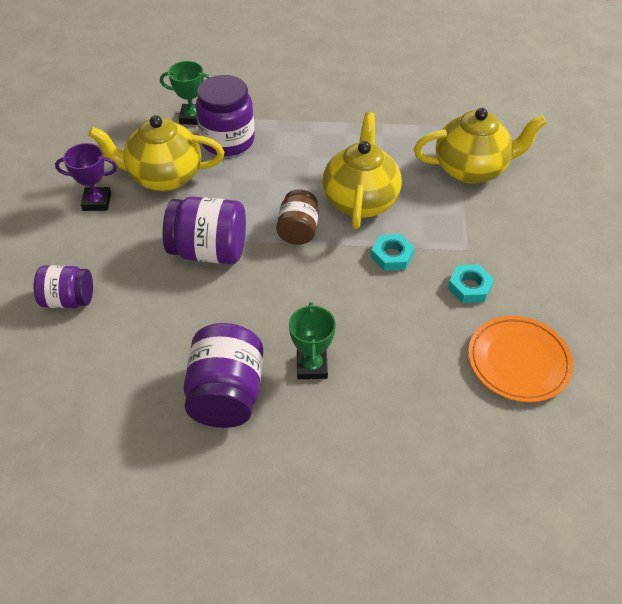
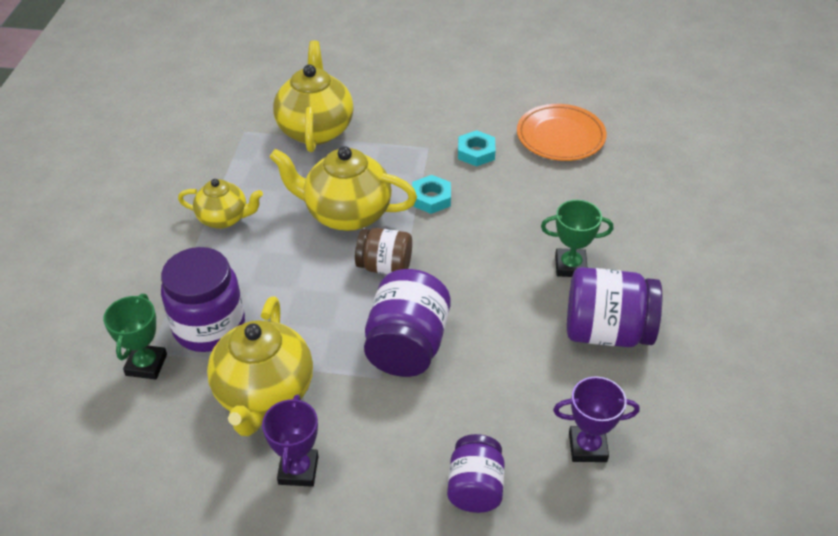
camera: 85 degrees left, 5 degrees down
(97, 374) = (587, 447): none -> purple trophy
(343, 131) = (224, 218): none -> yellow teapot

